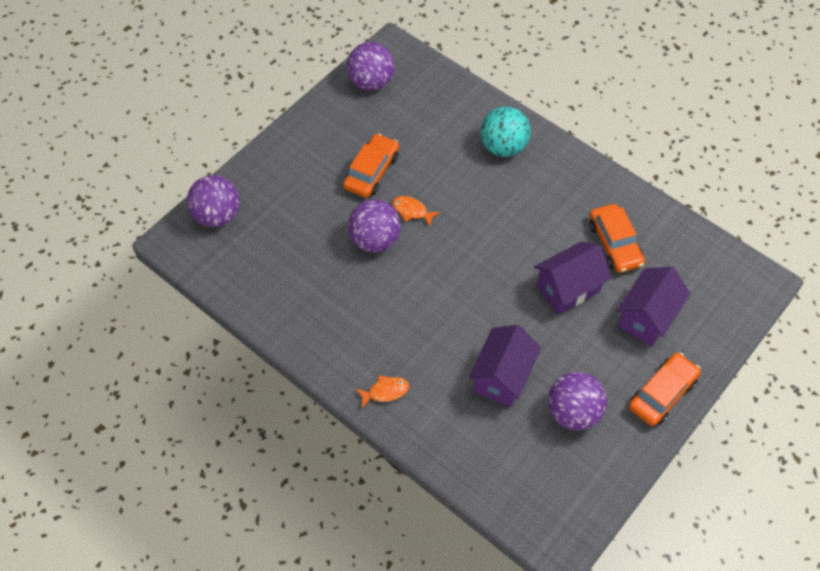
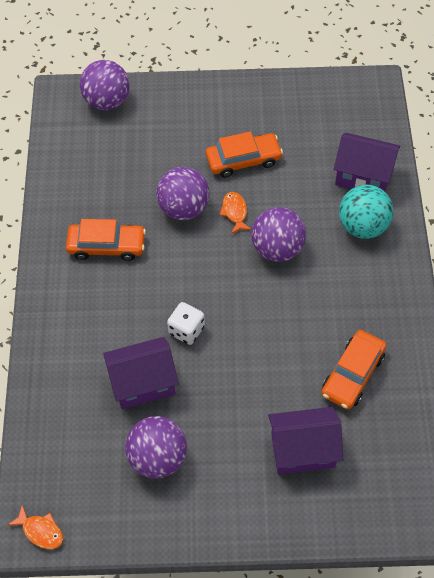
camera: 50 degrees right, 0 degrees up
(371, 82) = (326, 97): purple ball -> purple ball (277, 249)
(385, 391) = (58, 314): orange fish -> orange fish (40, 531)
(483, 316) = (186, 330): none -> white dice
(568, 288) = (272, 371): purple house -> purple house (363, 176)
(662, 393) = (238, 514): orange car -> orange car (106, 246)

